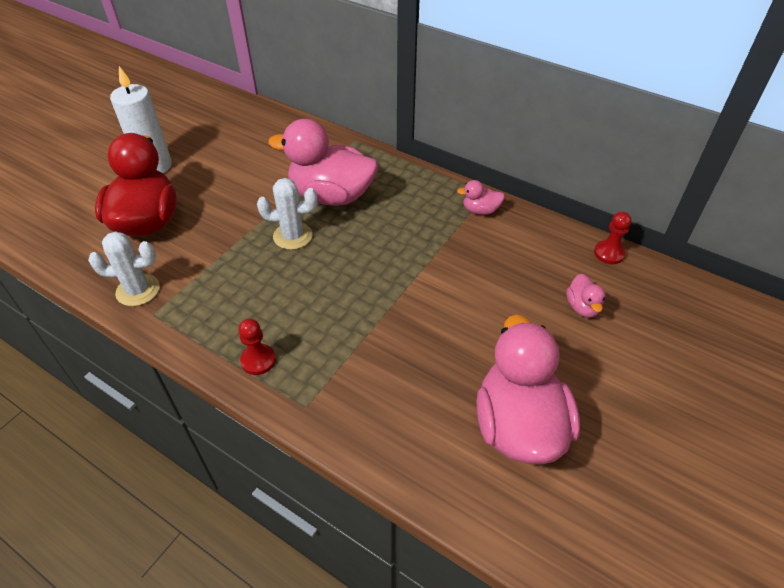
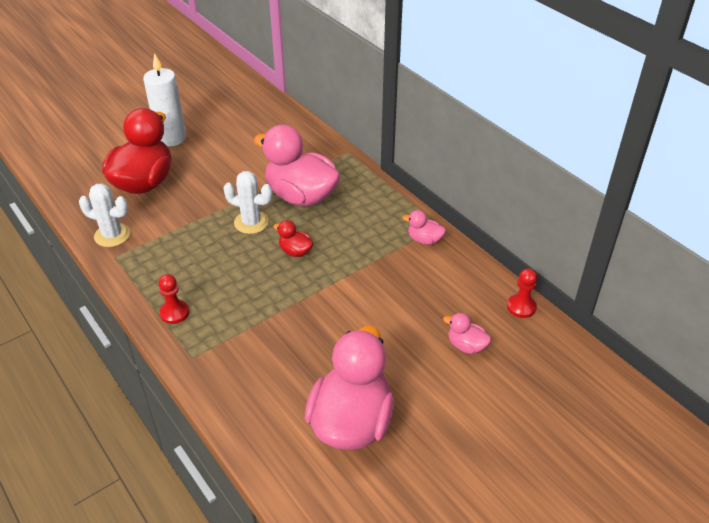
camera: 20 degrees right, 5 degrees down
(357, 255) = (295, 251): none -> red duck
(582, 307) = (466, 346): pink duck -> pink duck turned 105 degrees clockwise

